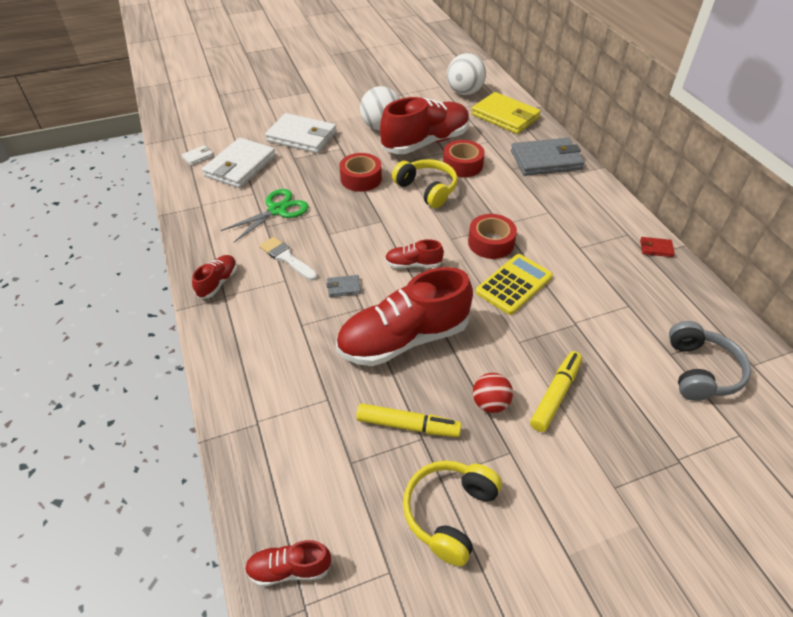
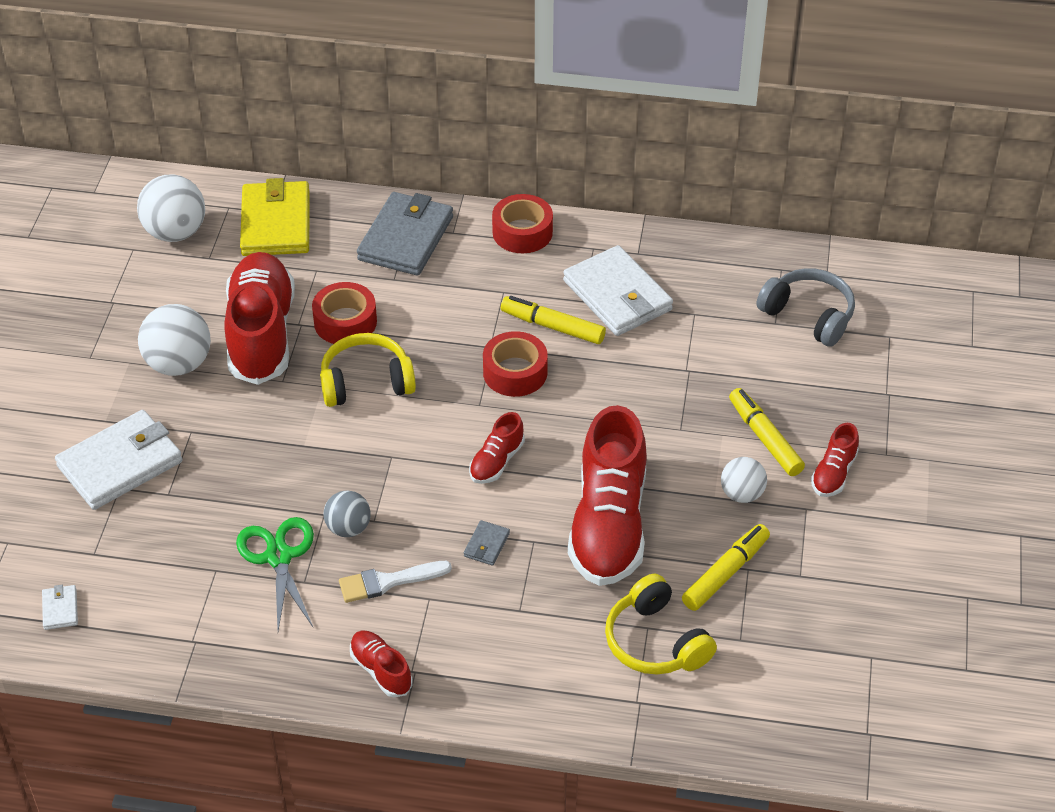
camera: 60 degrees left, 0 degrees up
(240, 166) = (134, 564): white wallet -> white wallet (617, 295)
(289, 569) = (826, 732): red shoe -> red shoe (833, 473)
(315, 226) = (348, 528): none -> grey ball
(361, 179) = (284, 439): red tape -> red tape (522, 232)
(449, 513) = (840, 586): yellow headphones -> yellow headphones (655, 642)
(490, 403) = (742, 494): red ball -> white ball
(505, 116) = (276, 223): yellow wallet -> yellow wallet turned 75 degrees counterclockwise
(514, 284) = (597, 388): yellow calculator -> none
(544, 243) = (552, 326): none -> yellow marker
(656, 248) = (632, 240): red wallet -> none

